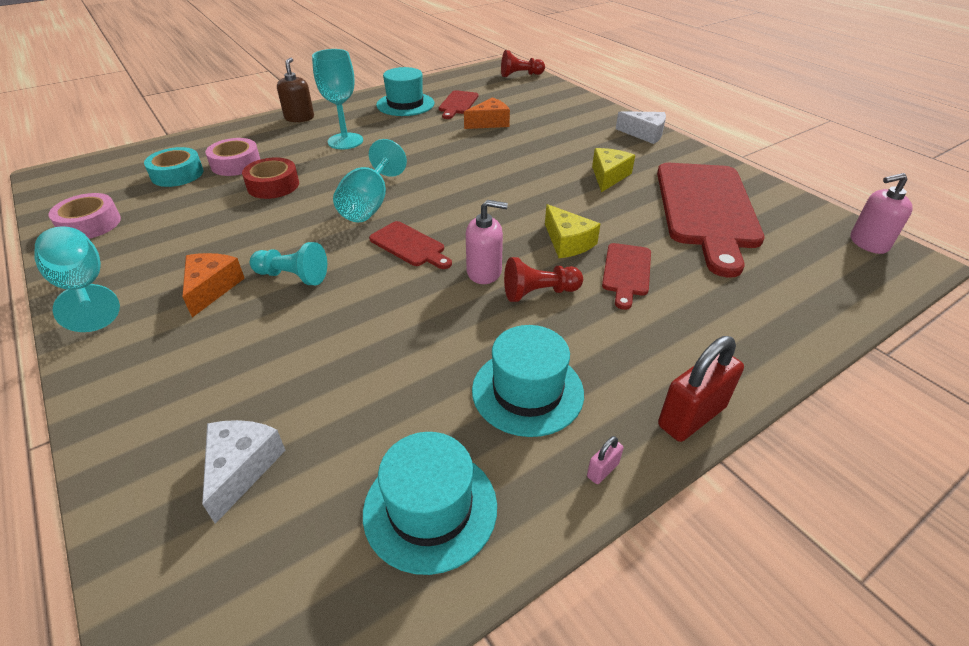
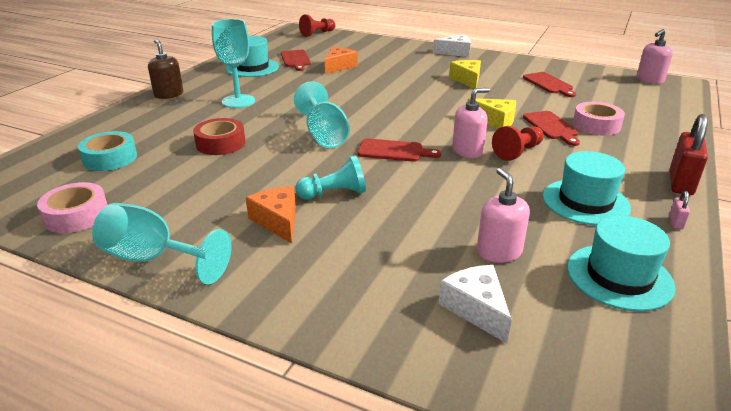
camera: 30 degrees left, 10 degrees down
(236, 164) = (159, 138): pink tape -> pink tape (596, 125)
(349, 412) = (499, 252): none -> pink soap dispenser
(706, 209) = (549, 84): red cutting board -> red cutting board, size x0.45

